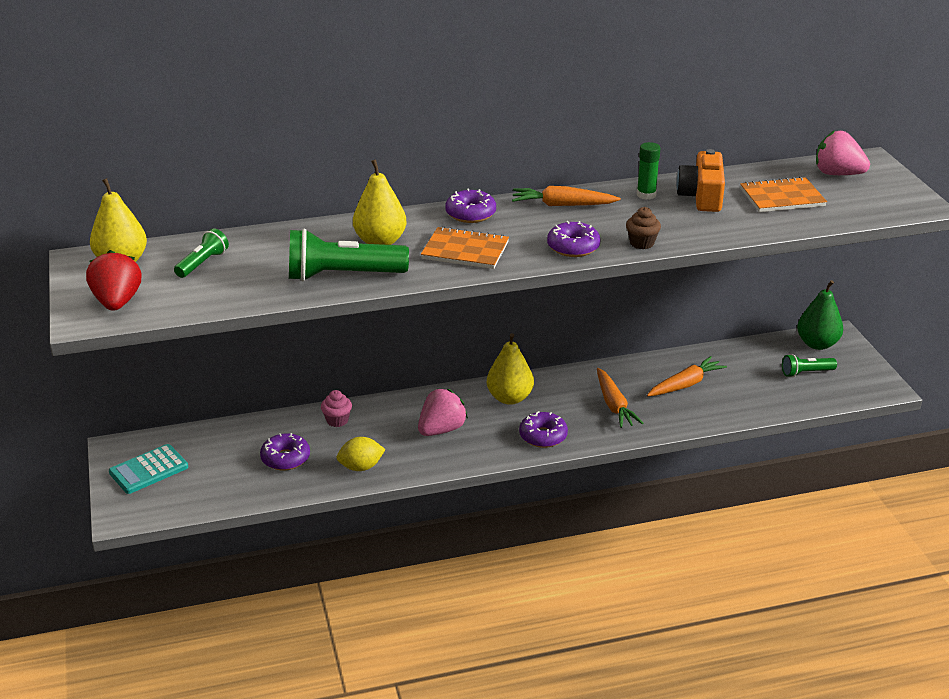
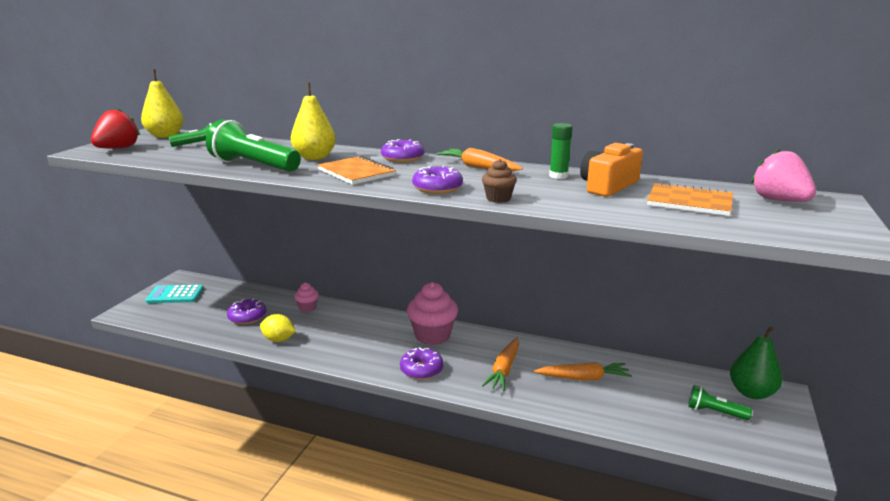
camera: 35 degrees right, 10 degrees down
(441, 430) = (359, 337): pink strawberry -> none
(509, 398) = (432, 335): yellow pear -> pink cupcake

